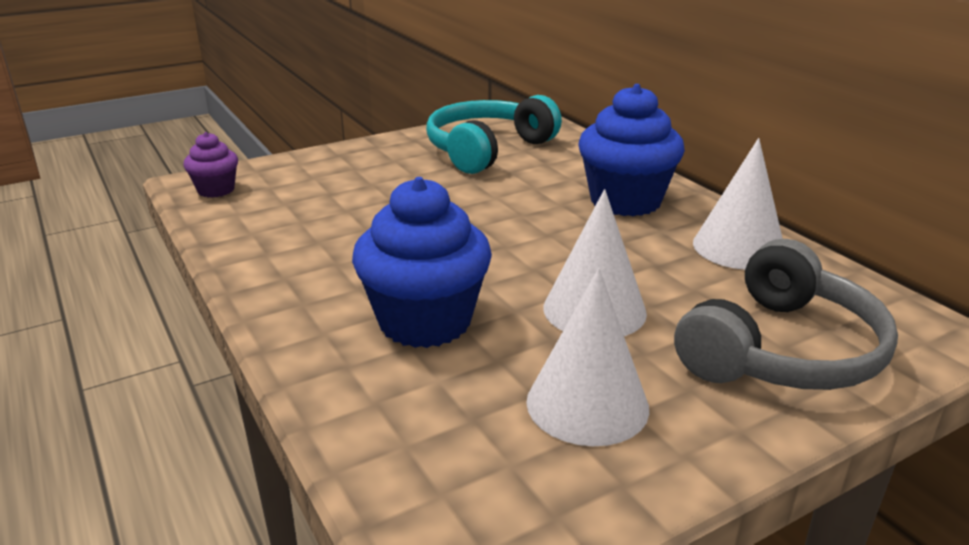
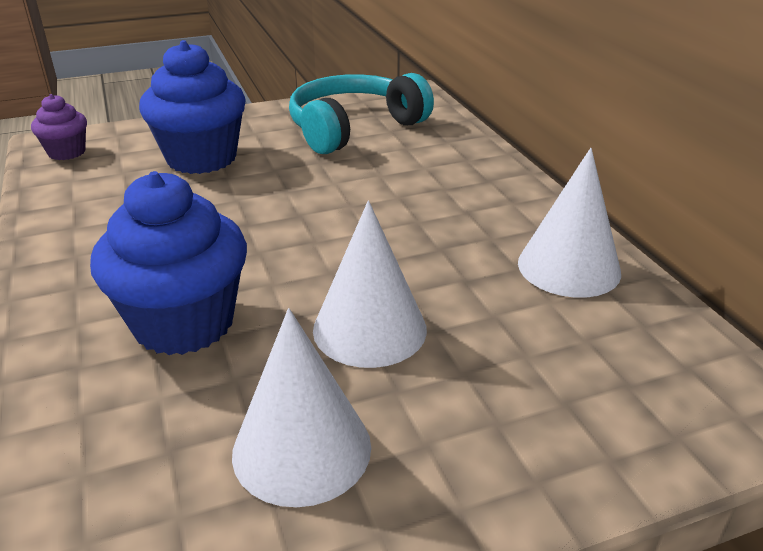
camera: 10 degrees right, 5 degrees up
(625, 201) = (469, 199): blue cupcake -> blue cupcake (201, 158)
(782, 351) = (559, 407): grey headphones -> none

